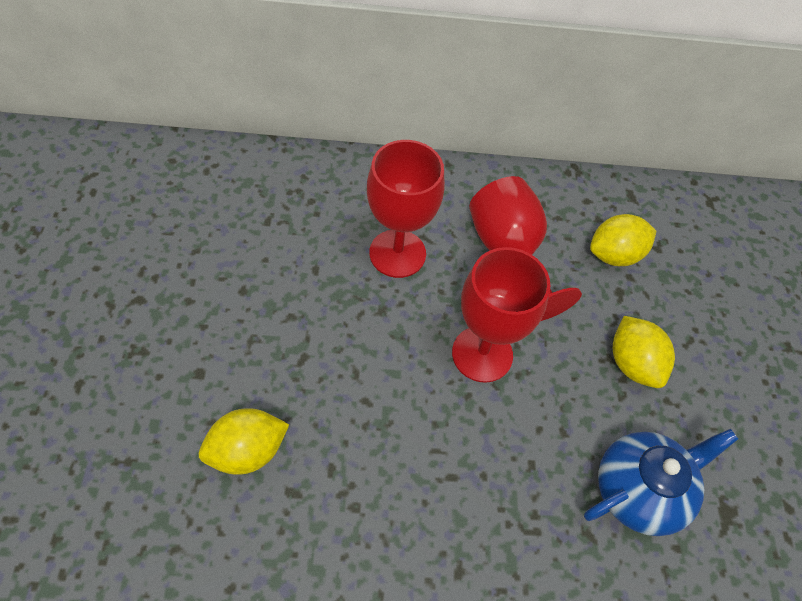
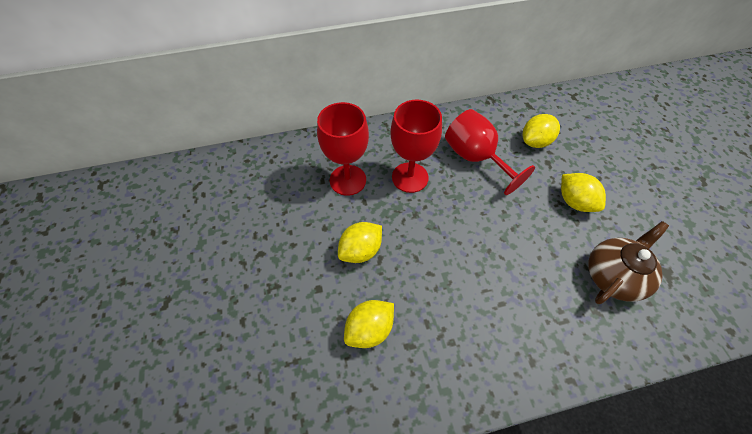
camera: 10 degrees left, 0 degrees up
(281, 338) = (361, 250): none -> yellow lemon
(482, 354) = (486, 223): red goblet -> red goblet (348, 180)
(640, 490) = (613, 275): blue teapot -> brown teapot

